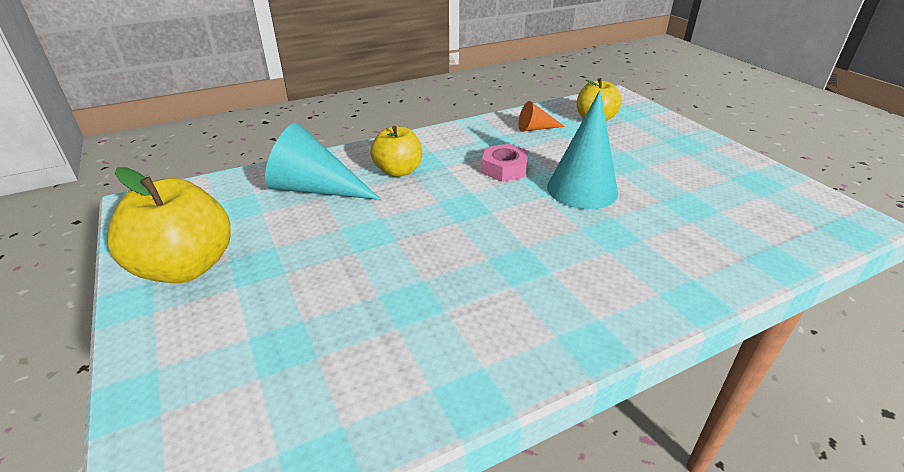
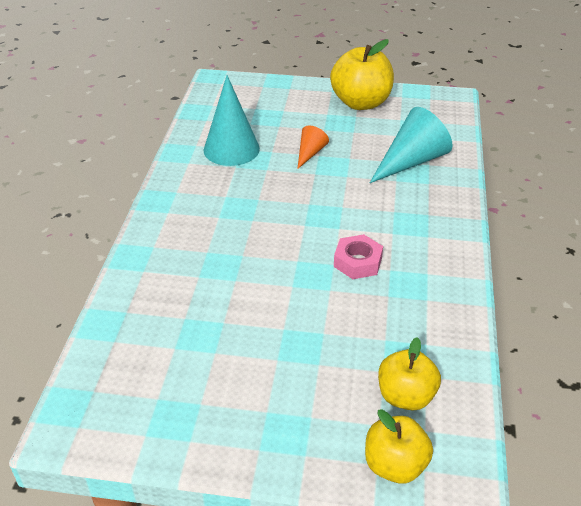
camera: 125 degrees right, 5 degrees up
(398, 171) = (405, 205): yellow apple -> yellow apple (395, 465)
(535, 128) = (420, 329): orange cone -> orange cone (310, 153)
(582, 189) = (284, 287): turquoise cone -> turquoise cone (231, 149)

